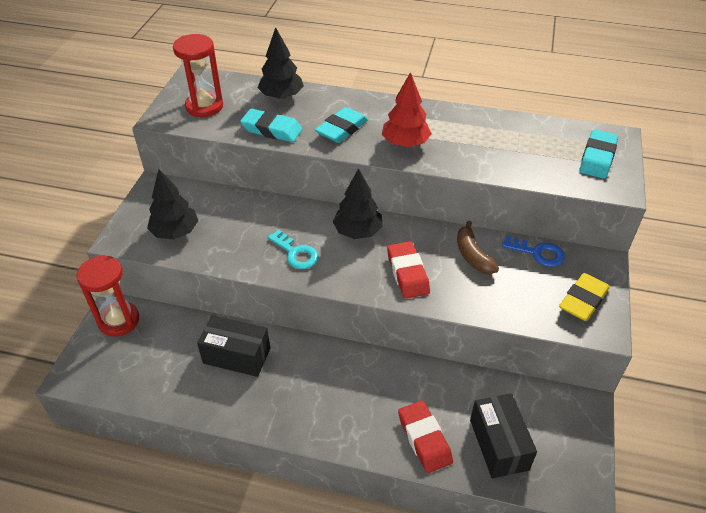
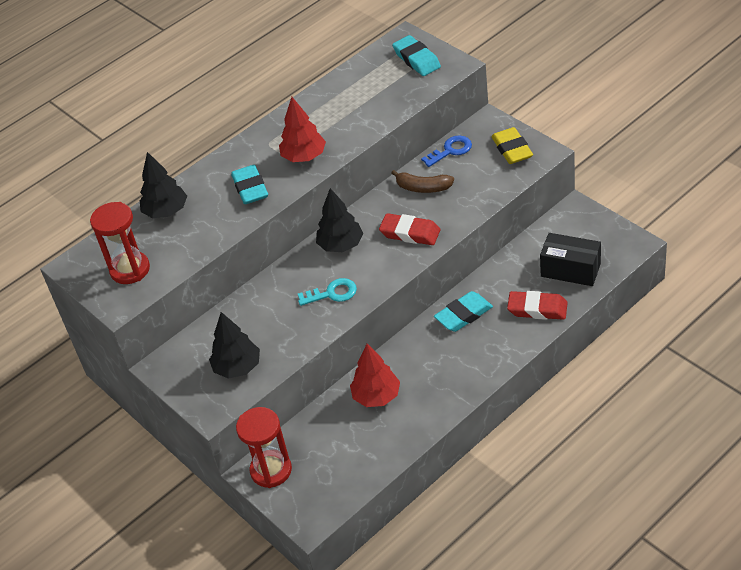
camera: 50 degrees left, 0 degrees up
(236, 356) = (376, 396): black box -> red tree
(272, 130) = (209, 233): turquoise eraser -> turquoise eraser (463, 315)

